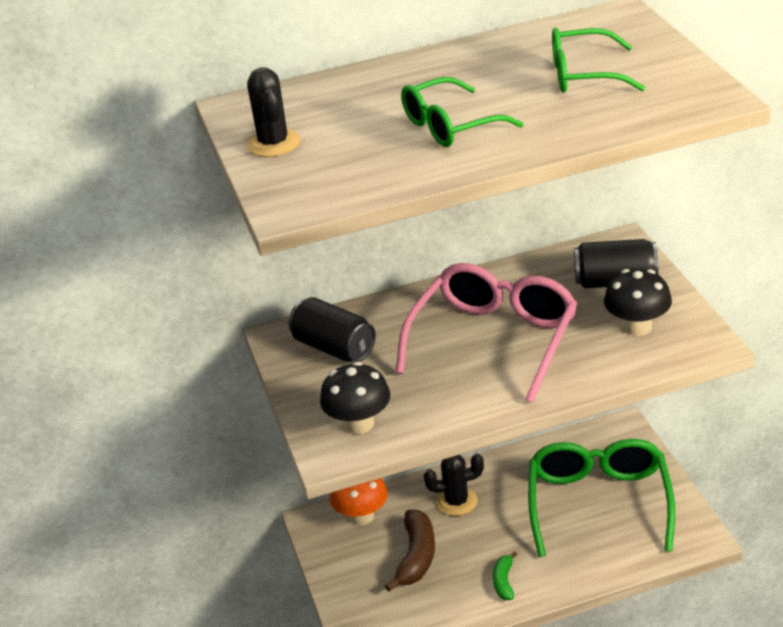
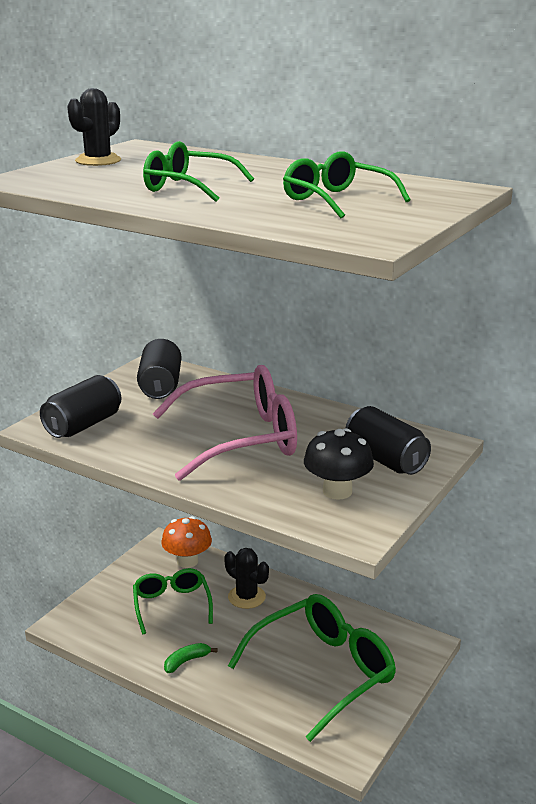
camera: 45 degrees right, 10 degrees down
(359, 424) = (83, 425): black mushroom -> black can
(416, 557) = (172, 605): brown banana -> green glasses

